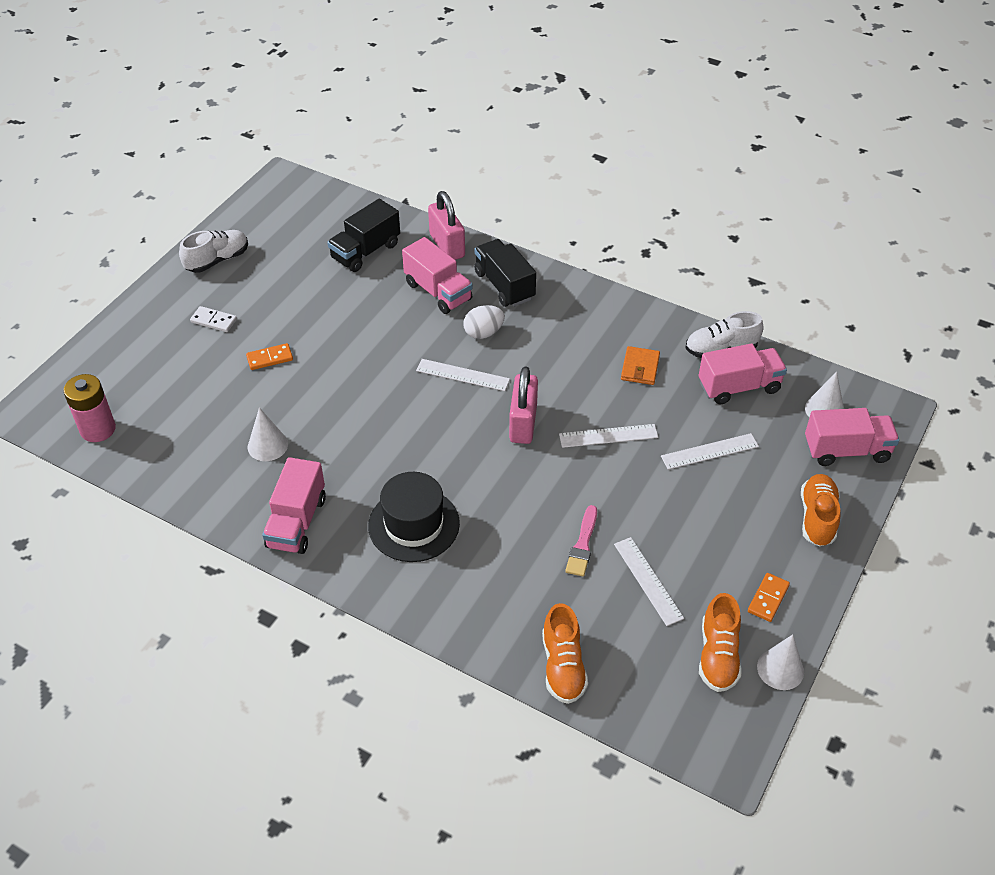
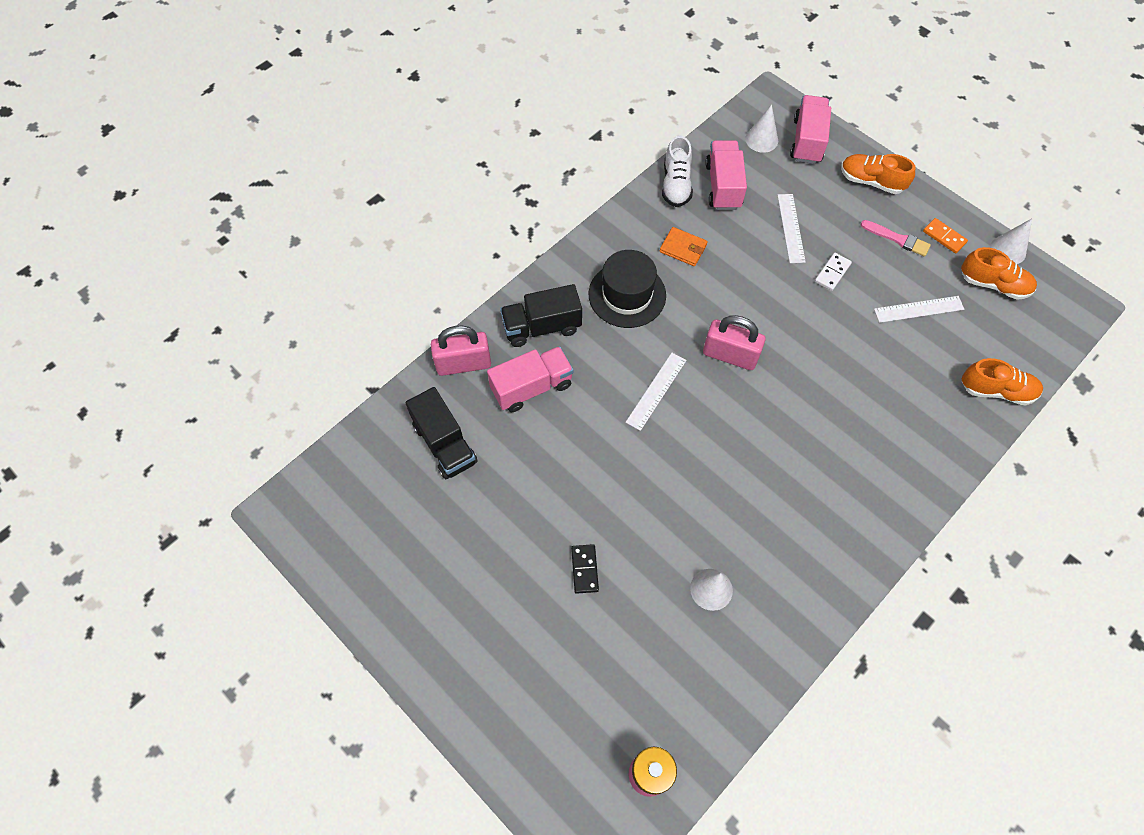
camera: 75 degrees left, 15 degrees up
(214, 321) = (507, 623): white domino -> white domino (832, 273)
(217, 260) = (402, 606): white shoe -> none
(270, 358) = (584, 569): orange domino -> black domino
(296, 522) = (817, 575): pink truck -> none
(414, 524) = (835, 471): black hat -> black hat (627, 295)
(483, 333) = (603, 360): white egg -> none
(582, 545) = (876, 345): pink brush -> pink brush (897, 239)
(608, 436) = (759, 294): white ruler -> none

